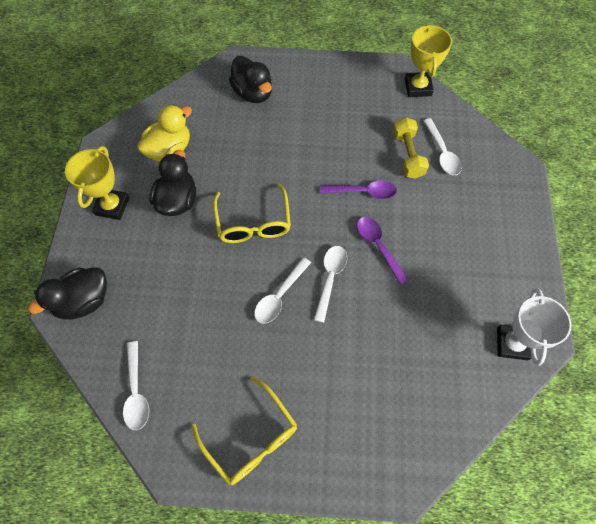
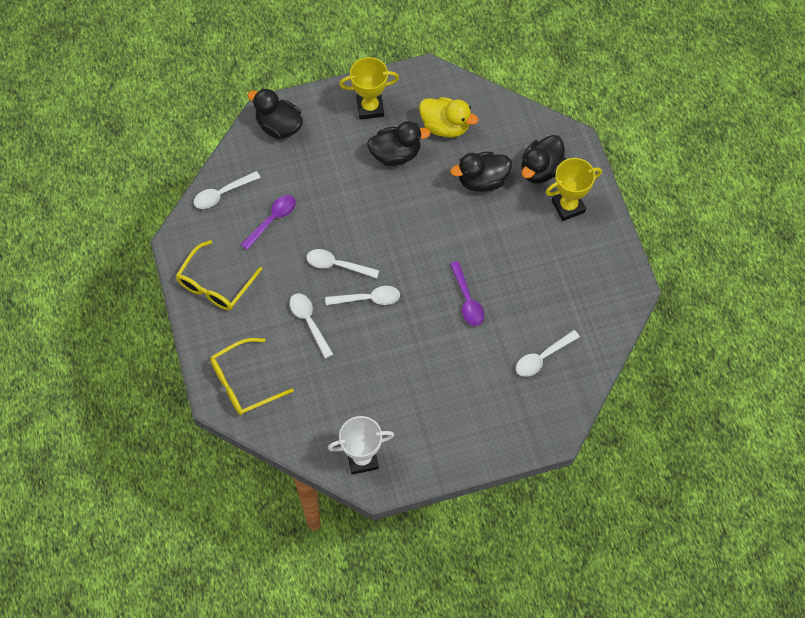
camera: 70 degrees right, 0 degrees up
(242, 139) = (482, 180): none -> black duck
(253, 223) = (398, 221): yellow glasses -> yellow glasses (244, 383)
(337, 346) = (309, 322): none -> white spoon
(378, 246) = (414, 328): purple spoon -> purple spoon (272, 220)
(407, 155) = (526, 327): yellow dumbbell -> none
(418, 87) = (617, 315): yellow trophy -> yellow trophy (568, 206)

